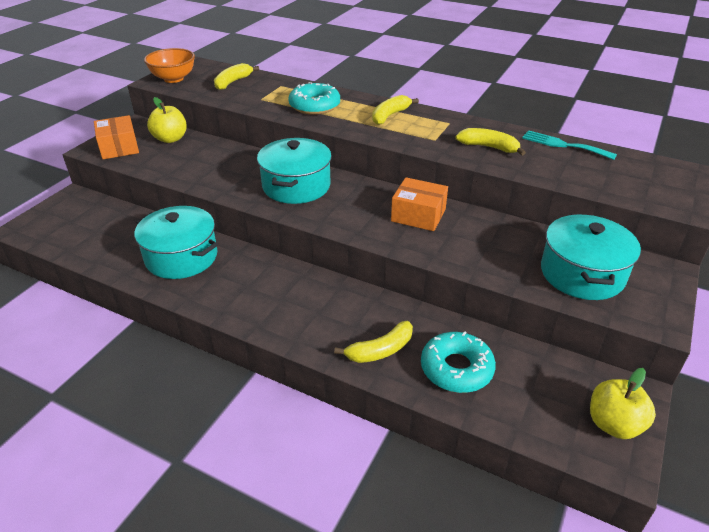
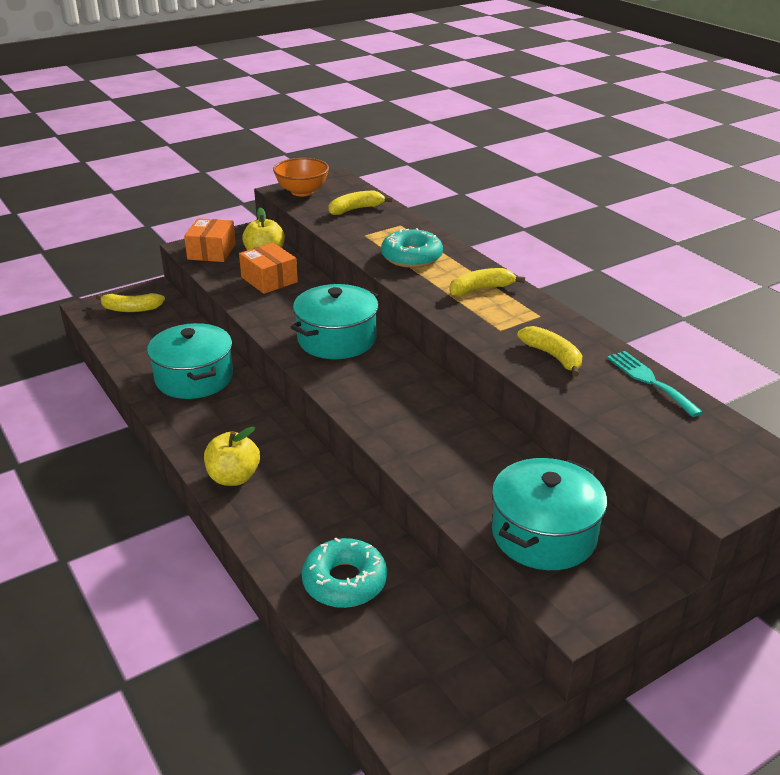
camera: 30 degrees right, 5 degrees down
(380, 350) = (289, 533): yellow banana -> yellow banana (131, 309)
(418, 215) = (430, 410): orange box -> orange box (269, 280)
(613, 424) = (450, 705): yellow apple -> yellow apple (233, 477)

